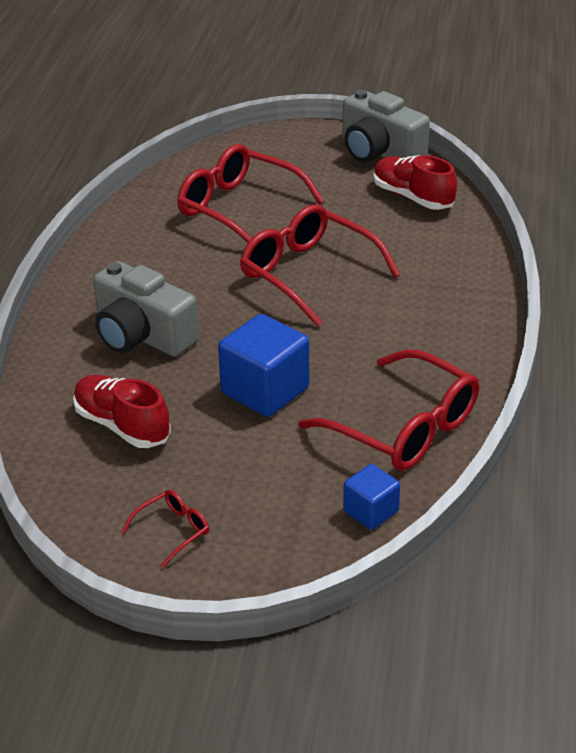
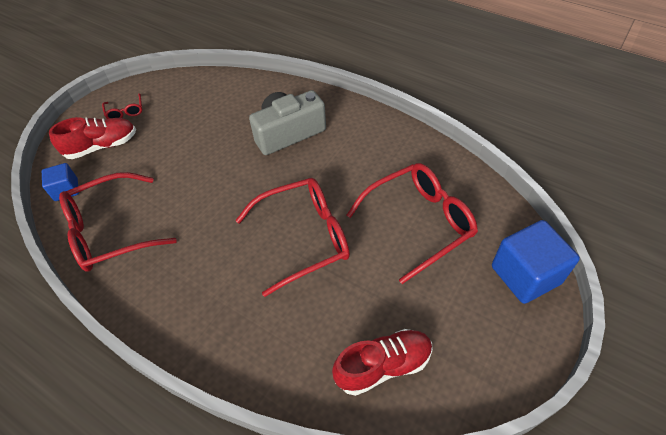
camera: 115 degrees right, 15 degrees up
(122, 425) = (214, 109): red shoe -> red shoe (102, 146)
(265, 390) = (196, 175): blue cube -> blue cube (525, 275)
(379, 152) = (485, 374): grey camera -> none

